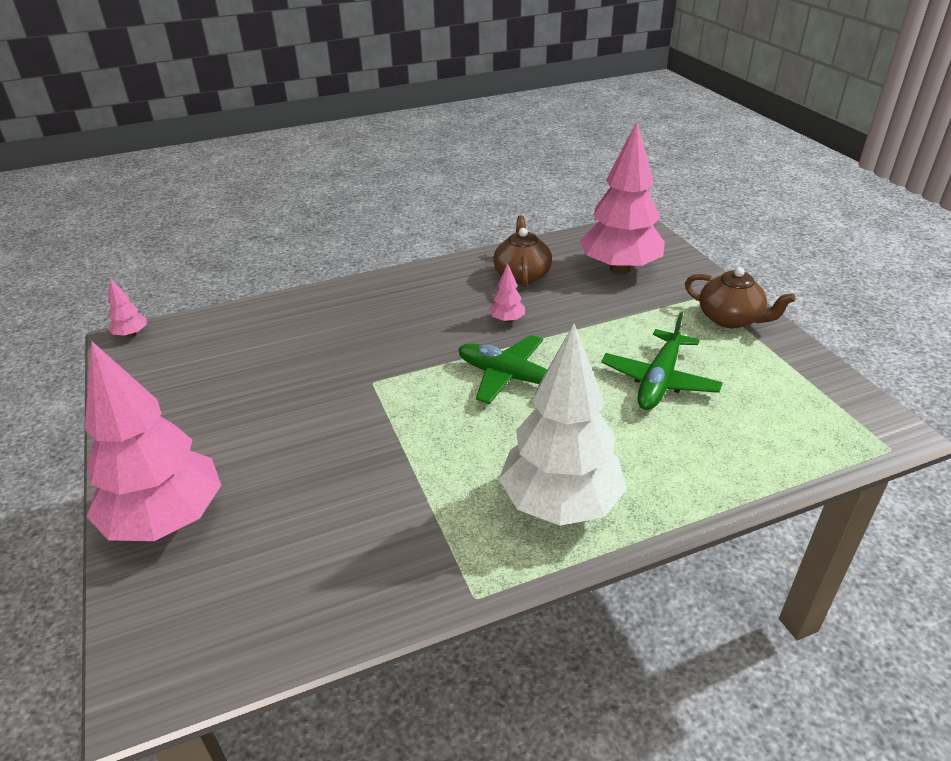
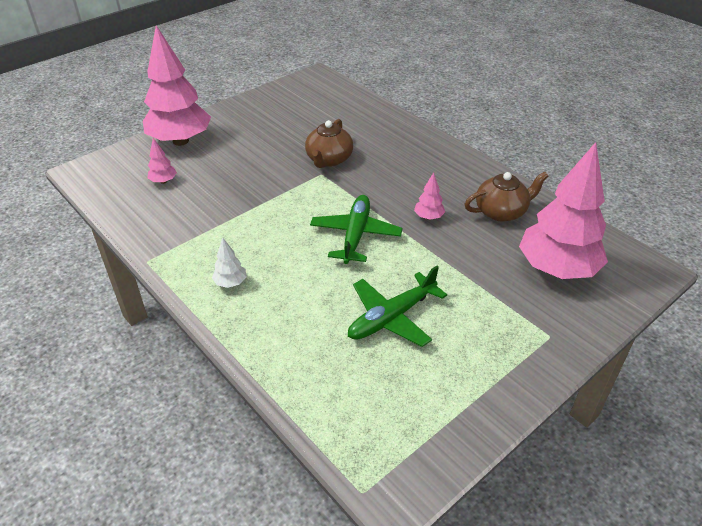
camera: 70 degrees right, 5 degrees up
(131, 334) = (324, 75): pink tree -> pink tree (163, 181)
(560, 504) = (230, 283): white tree -> white tree, size x0.40
(659, 380) = (392, 317): green plane -> green plane turned 45 degrees counterclockwise
(730, 319) = (519, 358): brown teapot -> brown teapot (329, 159)

